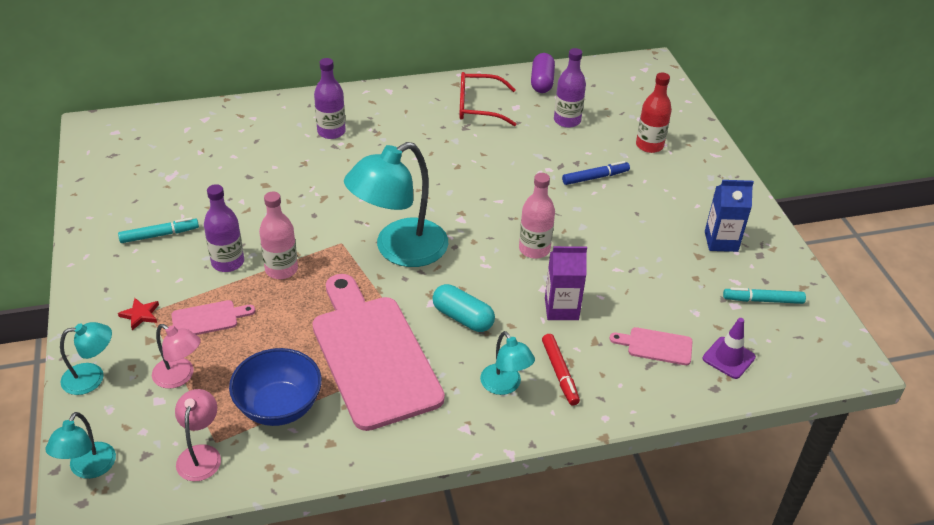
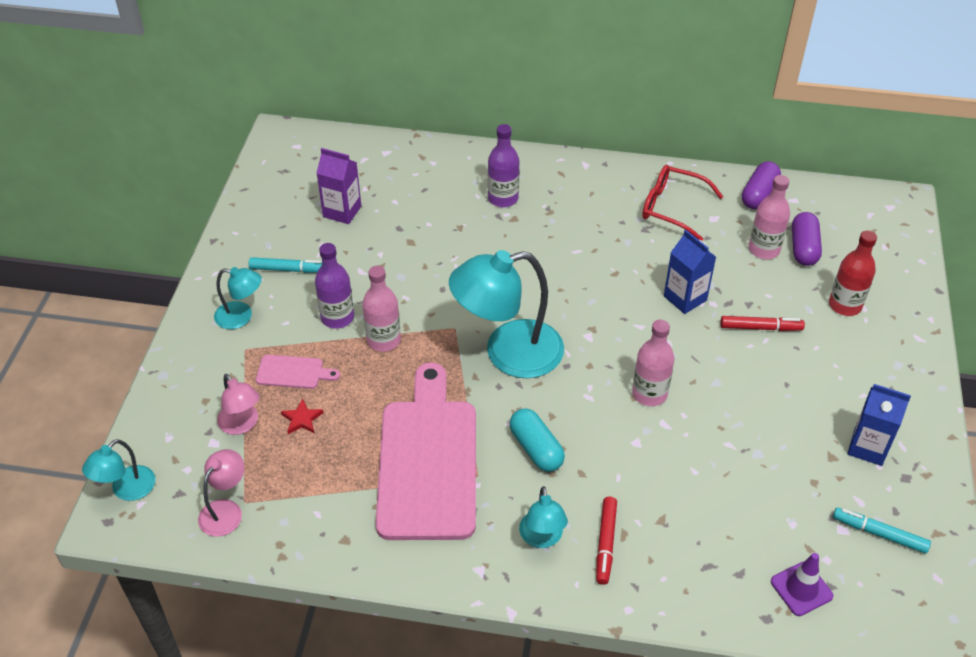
camera: 25 degrees right, 5 degrees up
(92, 377) = (167, 400): turquoise lamp -> turquoise lamp (241, 316)
(140, 315) = (235, 349): red star -> red star (302, 419)
(279, 406) = (316, 485): blue bowl -> none
(524, 171) = (685, 298): none -> blue carton
(561, 309) = (644, 471): purple carton -> purple carton (342, 211)
(567, 120) = (764, 249): purple bottle -> pink bottle
(595, 177) = (760, 328): blue marker -> red marker
(596, 112) = (803, 248): none -> purple capsule
(656, 346) = (726, 547): pink cutting board -> none

